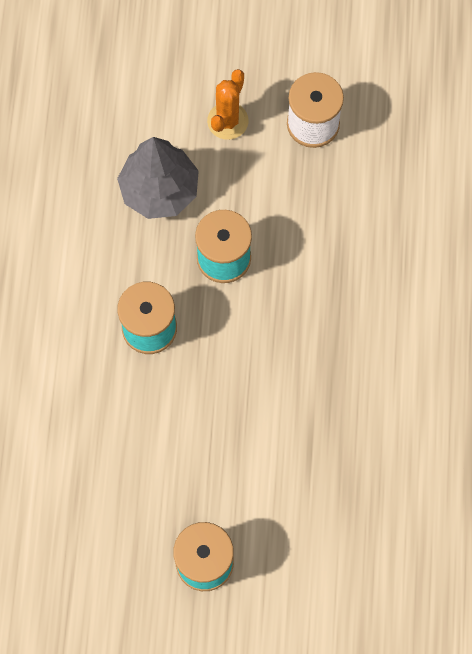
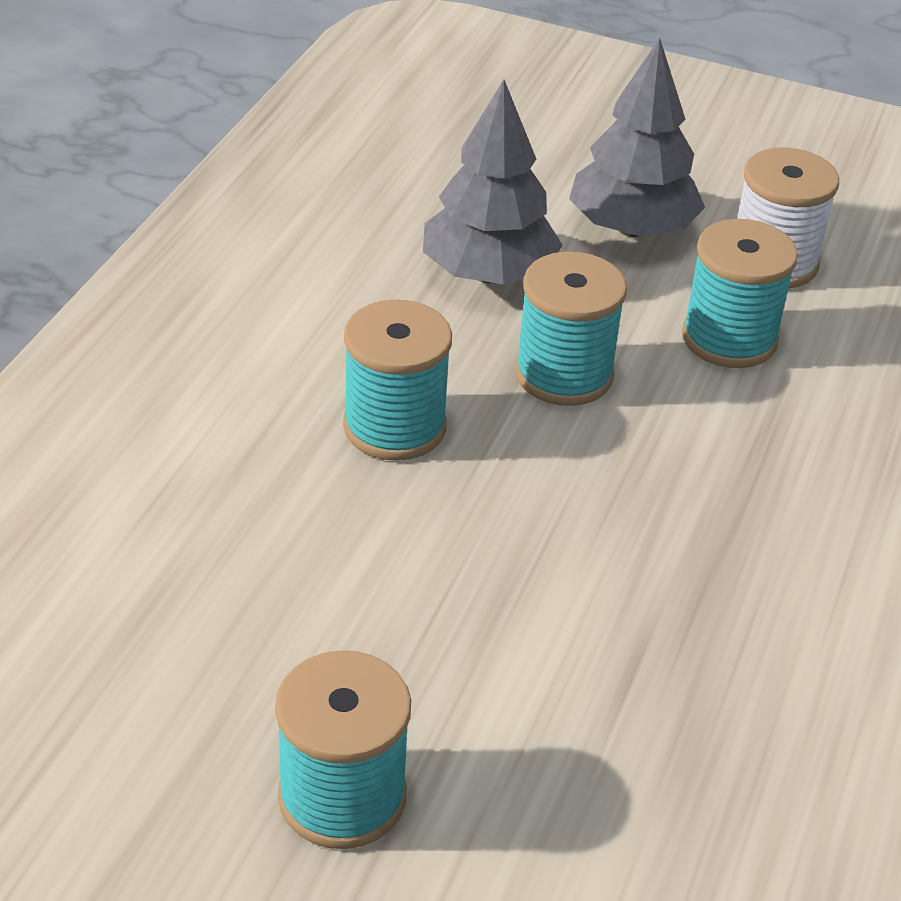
camera: 15 degrees right, 30 degrees down
(227, 121) = (632, 228): orange cactus -> grey tree
(303, 198) = (729, 339): none -> turquoise spool

